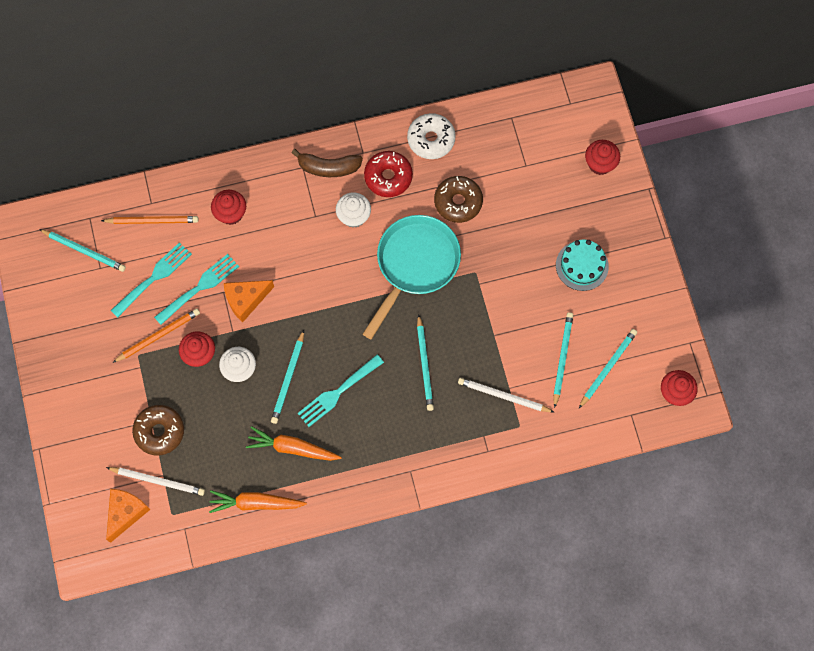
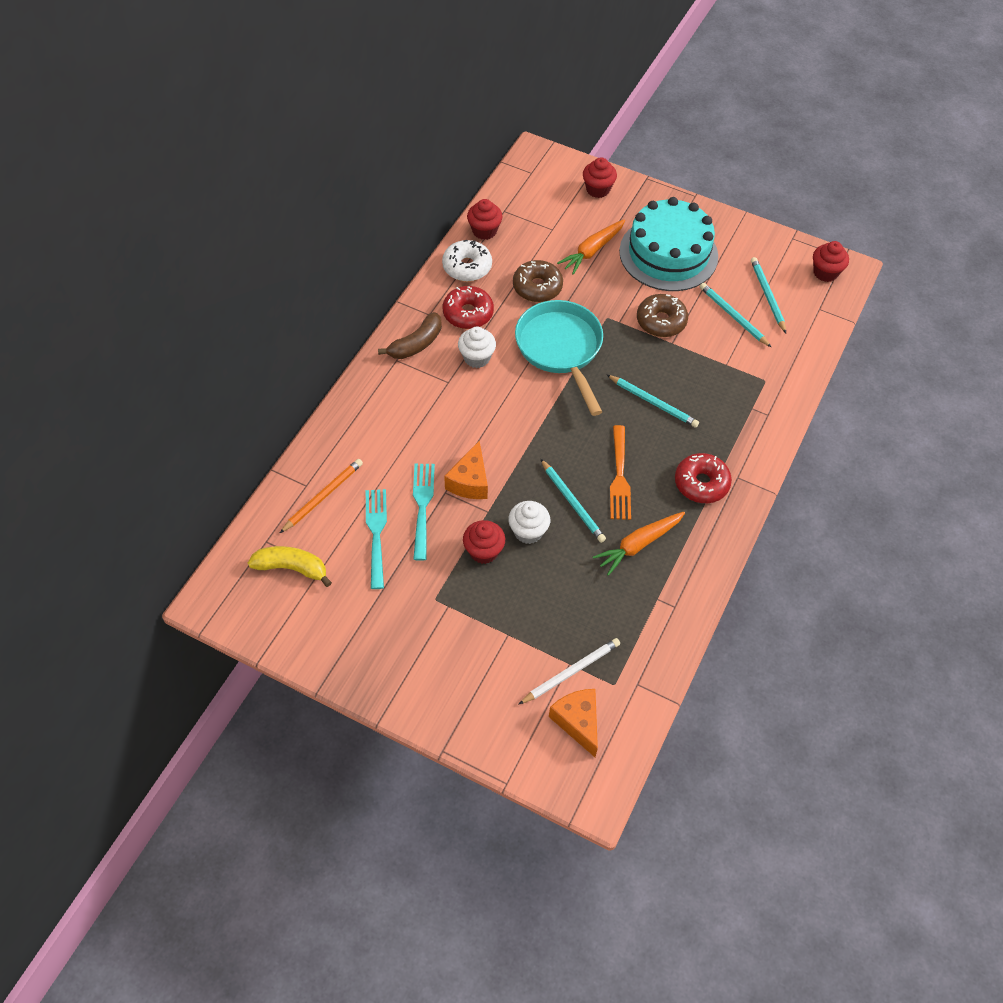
camera: 50 degrees left, 15 degrees down
(84, 251) = (292, 568): turquoise pencil -> yellow banana
(158, 336) = (433, 570): orange pencil -> none
(159, 431) = (525, 635): brown donut -> brown donut (661, 321)
(231, 213) = (381, 436): red cupcake -> red cupcake (484, 231)
(255, 503) = (664, 609): orange carrot -> orange carrot (592, 251)
(338, 392) = (619, 477): turquoise fork -> orange fork
(382, 450) = (701, 483): none -> red donut
(503, 396) = (730, 372): white pencil -> none
(582, 265) = (668, 254): turquoise cake -> turquoise cake, size x1.88

